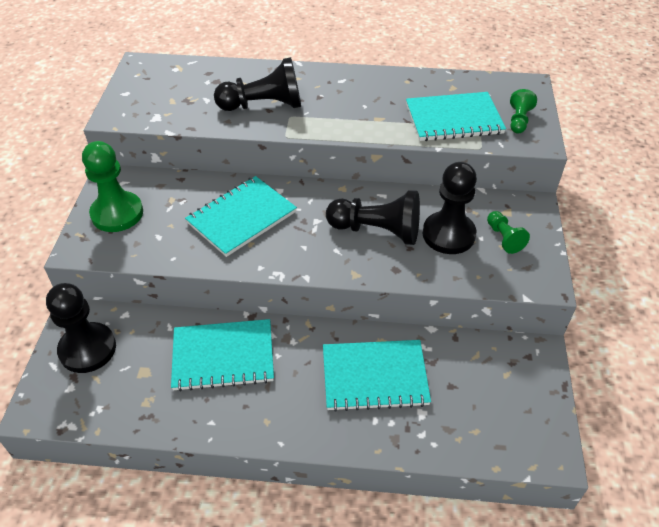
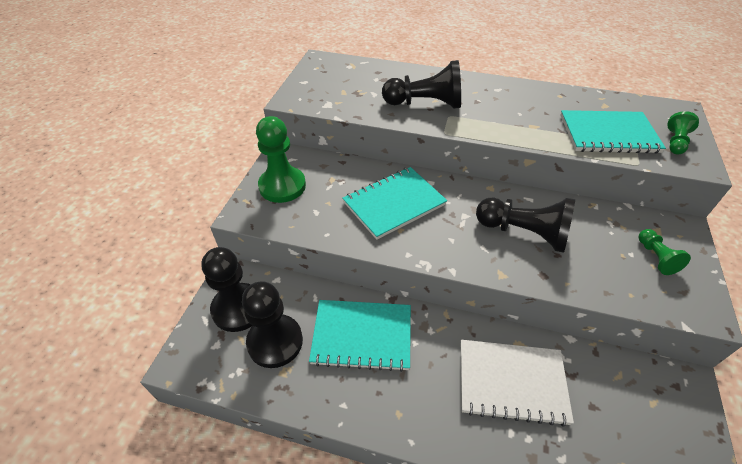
camera: 10 degrees right, 0 degrees up
(374, 377) = (511, 382): turquoise notebook -> white notebook
(448, 234) = (597, 246): black pawn -> black pawn (275, 342)

